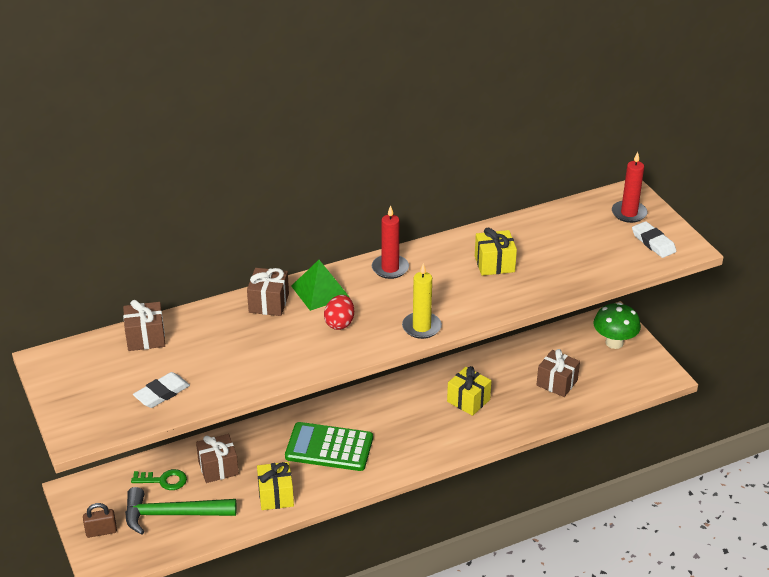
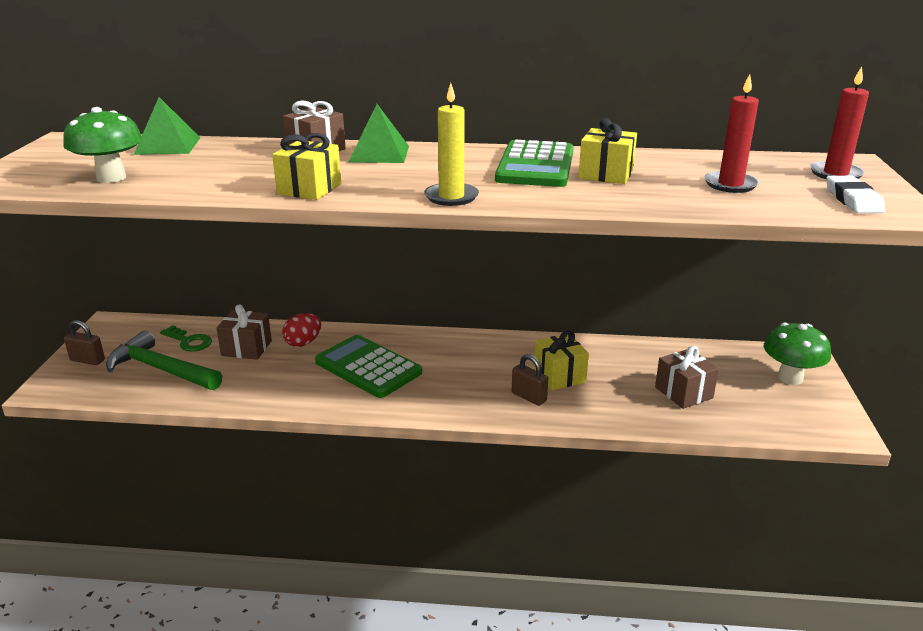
camera: 30 degrees right, 10 degrees down
(146, 338) = (168, 146): brown gift -> green pyramid
(162, 393) = (111, 178): white eraser -> green mushroom
(276, 495) = (270, 388): yellow gift -> yellow gift (309, 189)
(339, 323) = (364, 175): red egg -> red egg (303, 343)
(390, 268) = (477, 155): red candle -> red candle (730, 184)
(441, 269) = (535, 166): none -> green calculator
(462, 428) = (529, 397): none -> brown padlock

